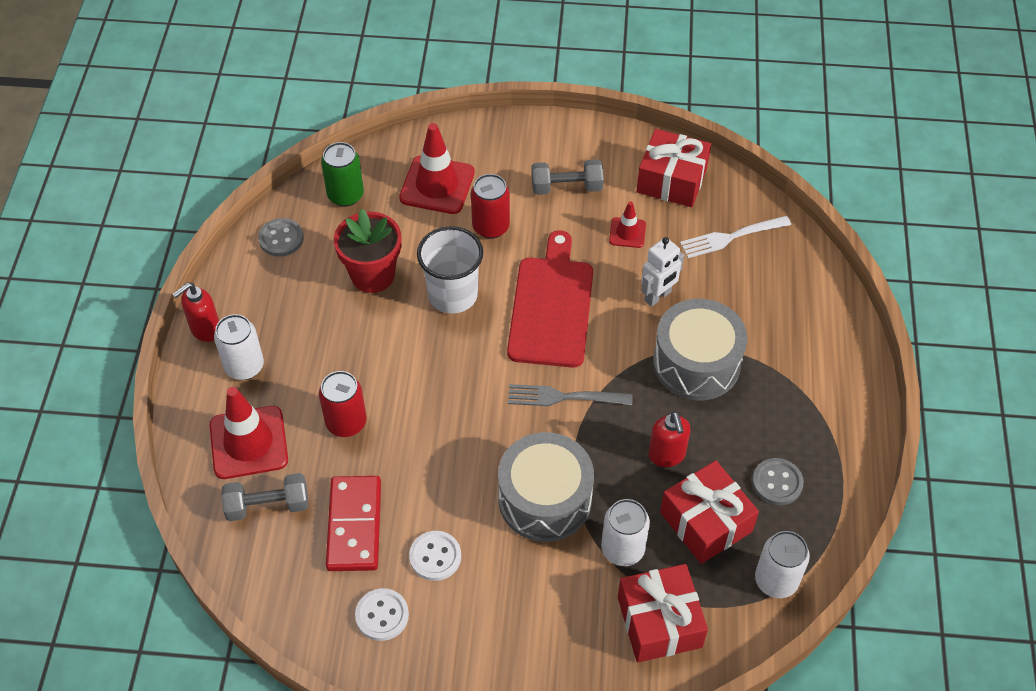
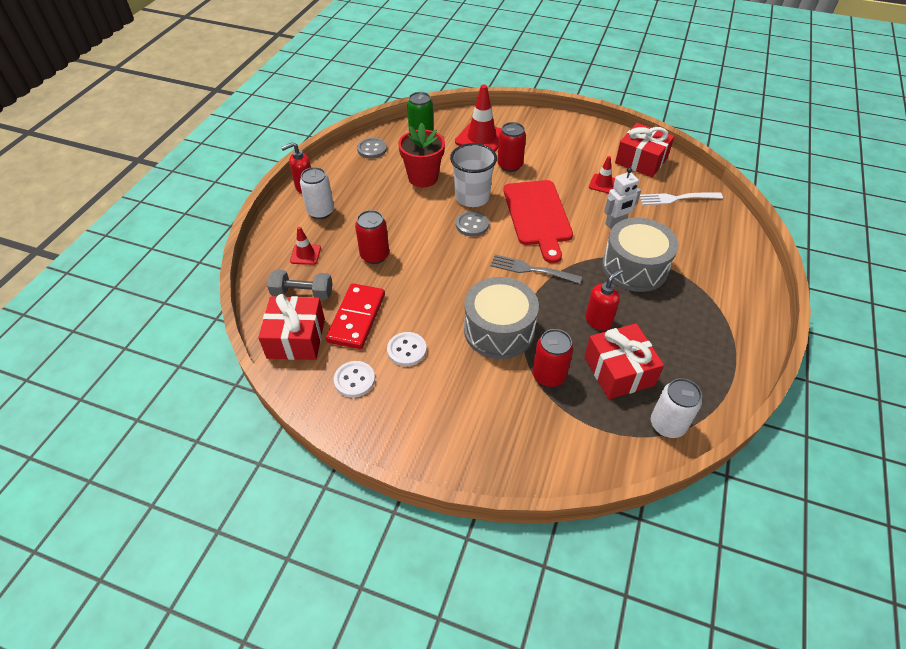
camera: 15 degrees right, 5 degrees down
(248, 442) = (305, 254): red traffic cone -> red traffic cone, size x0.53
(551, 307) = (538, 215): red cutting board -> red cutting board turned 150 degrees clockwise
(566, 187) = (567, 153): grey dumbbell -> none
(622, 549) = (548, 375): white can -> red can
(659, 622) = (564, 433): red gift -> red gift (296, 338)
(667, 455) = (598, 320): red soap dispenser -> red soap dispenser turned 135 degrees counterclockwise
(777, 483) = (681, 356): grey button -> grey button (472, 225)

